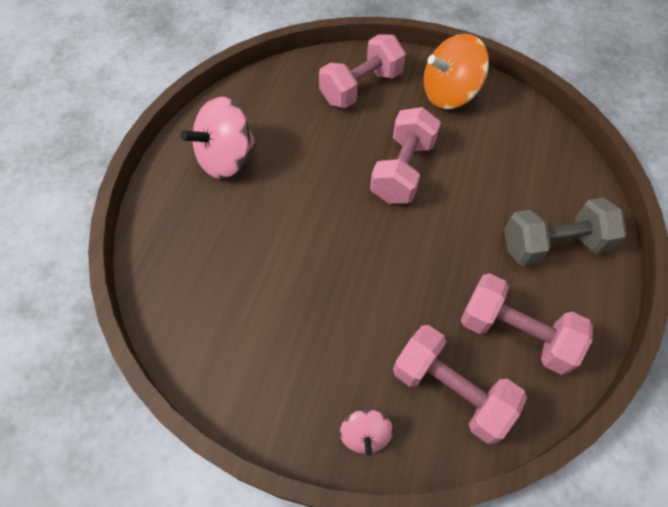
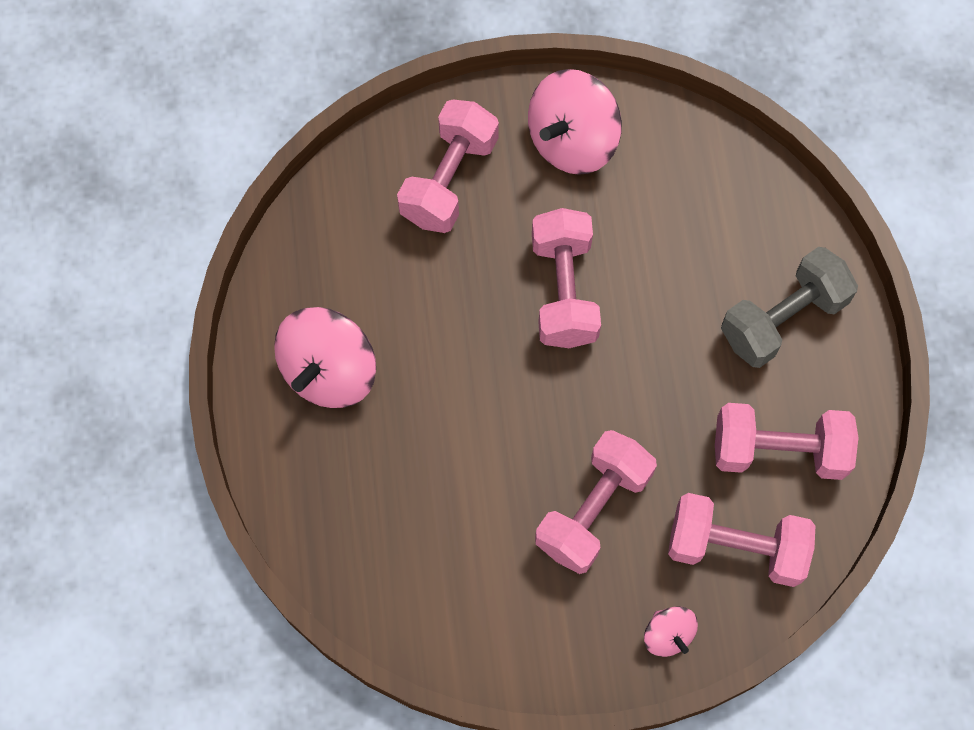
camera: 25 degrees left, 10 degrees up
(353, 314) = (593, 510): none -> pink dumbbell
(449, 94) = (572, 141): orange spinning top -> pink spinning top

